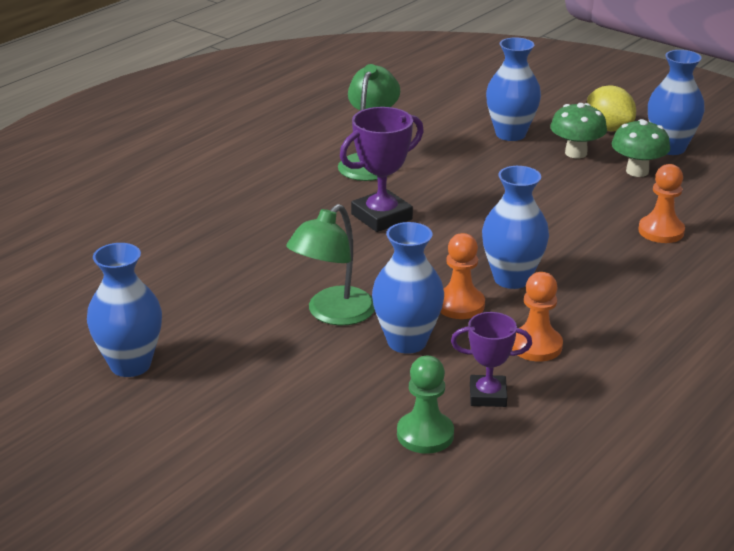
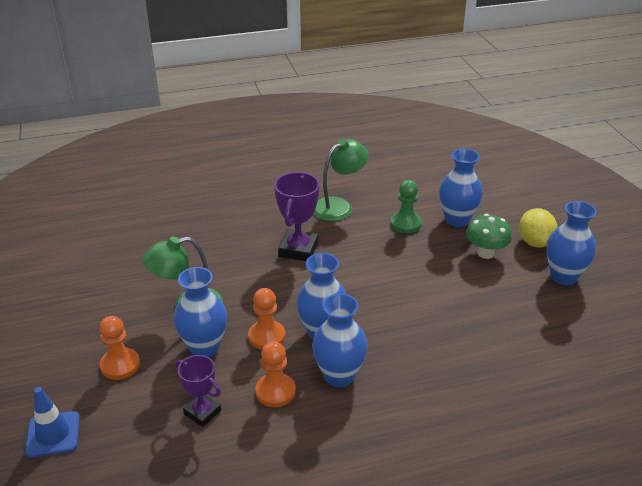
camera: 35 degrees right, 5 degrees up
(130, 365) = (52, 288): blue vase -> blue vase (339, 376)
(351, 490) = (53, 434): none -> blue traffic cone
(381, 217) = (298, 249): purple trophy -> purple trophy turned 75 degrees counterclockwise
(425, 434) = (135, 419): green pawn -> green pawn (405, 224)
(637, 171) = (513, 286): green mushroom -> none
(661, 231) = (471, 343): orange pawn -> orange pawn (120, 365)

